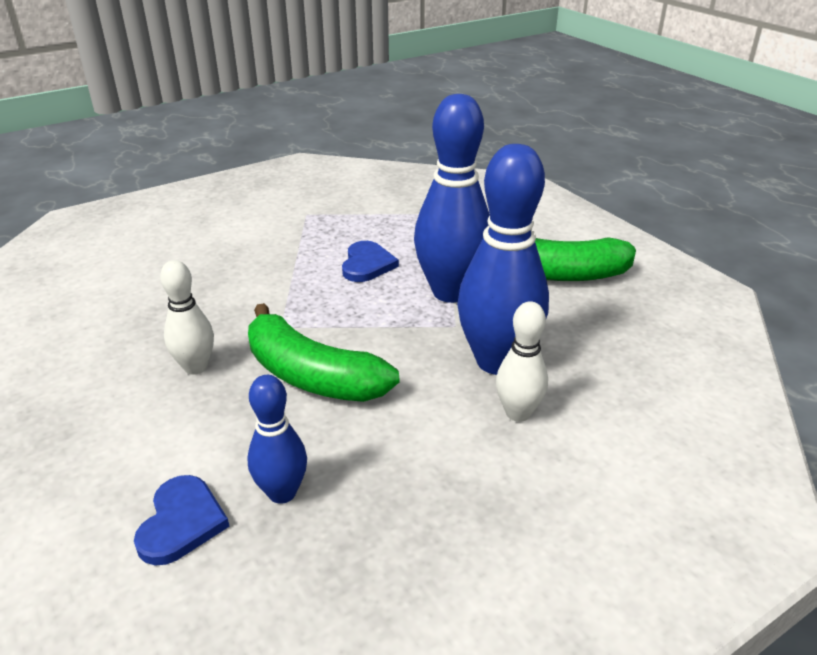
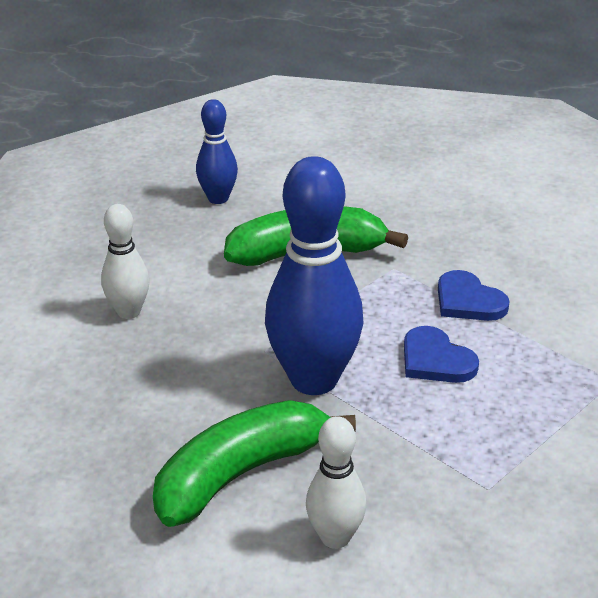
camera: 135 degrees right, 0 degrees up
(181, 522) = (248, 165): blue heart -> blue heart (468, 301)
(196, 367) = (390, 214): white bowling pin -> white bowling pin (335, 537)
(497, 361) = (188, 340): blue bowling pin -> none

